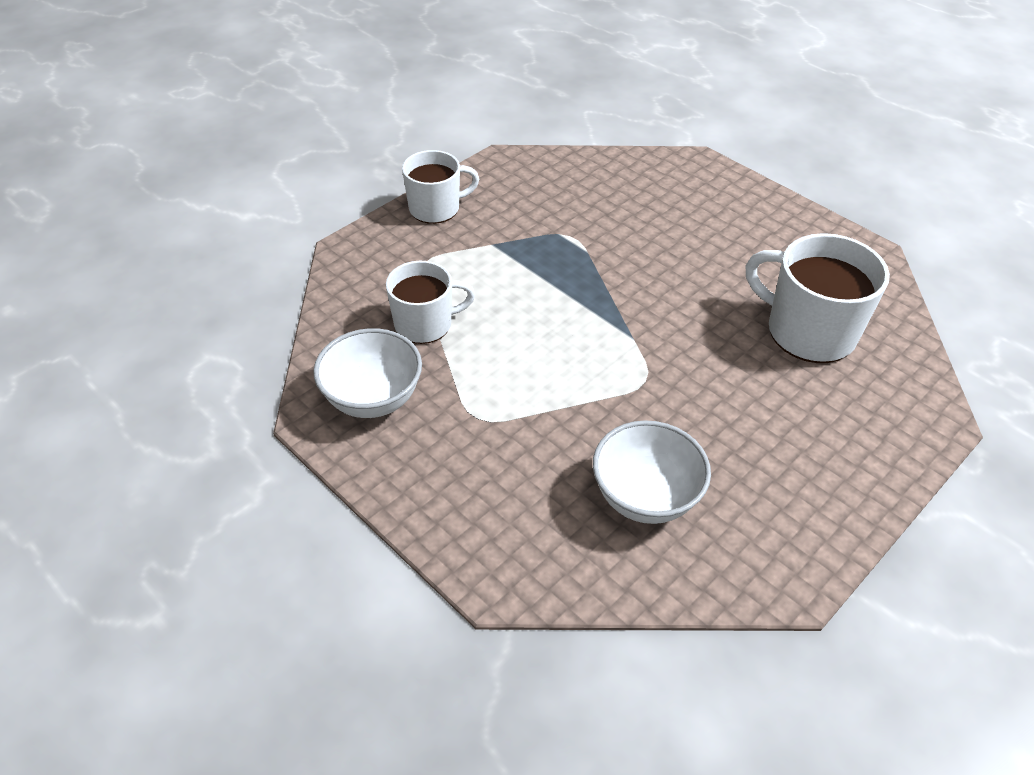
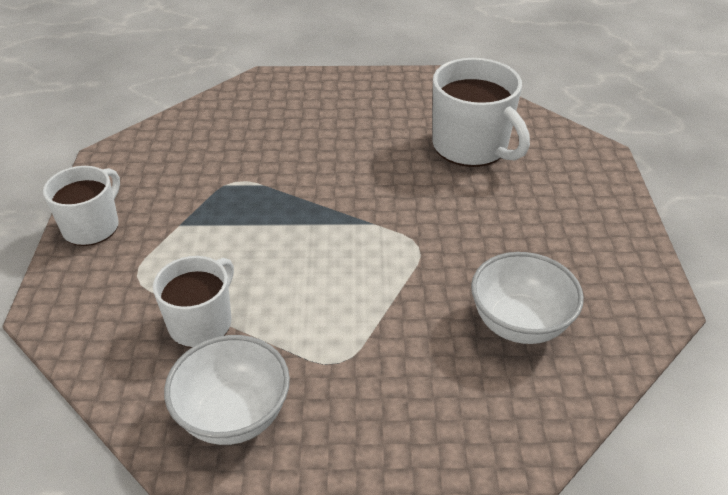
camera: 45 degrees left, 5 degrees down
(808, 331) = (471, 146): white mug -> white mug turned 120 degrees counterclockwise

